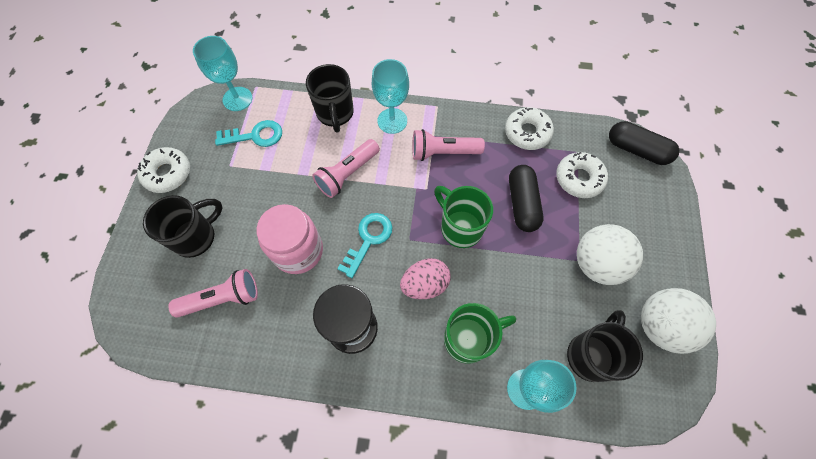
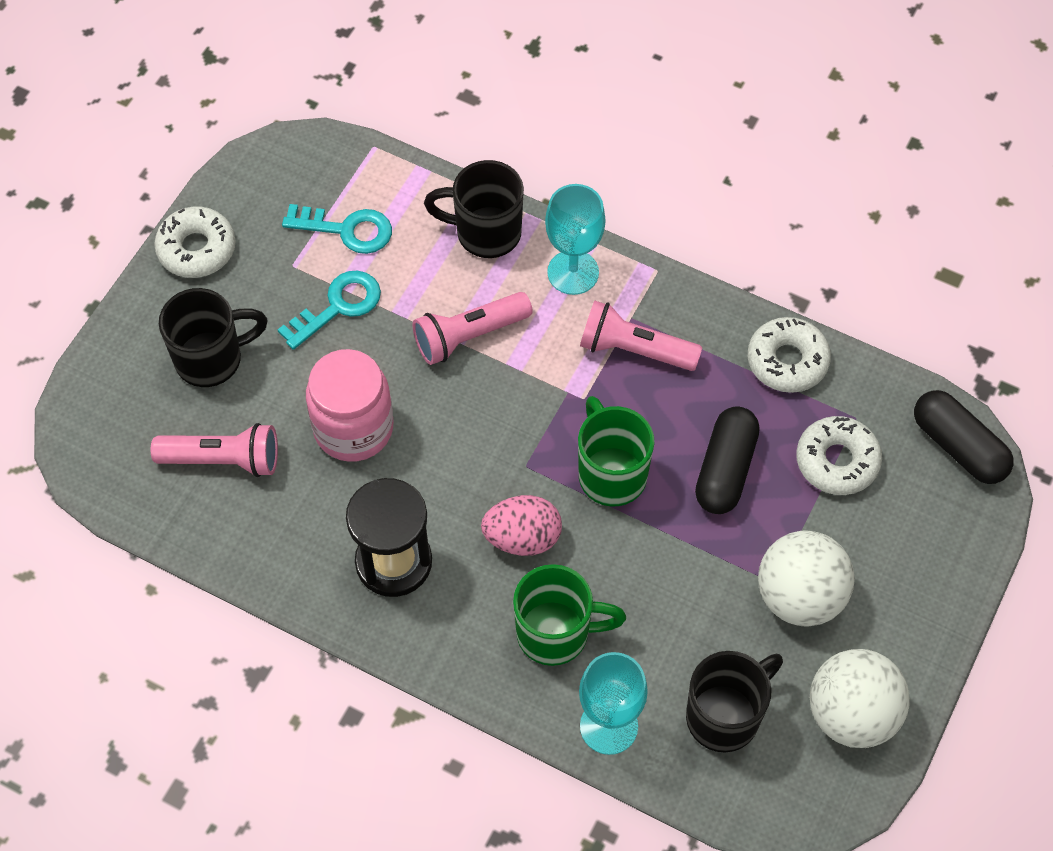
camera: 20 degrees right, 5 degrees down
(237, 99) = (338, 159): turquoise goblet -> none
(335, 114) = (485, 232): black mug -> black mug turned 90 degrees clockwise
(368, 240) = (463, 446): turquoise key -> turquoise key (338, 306)

